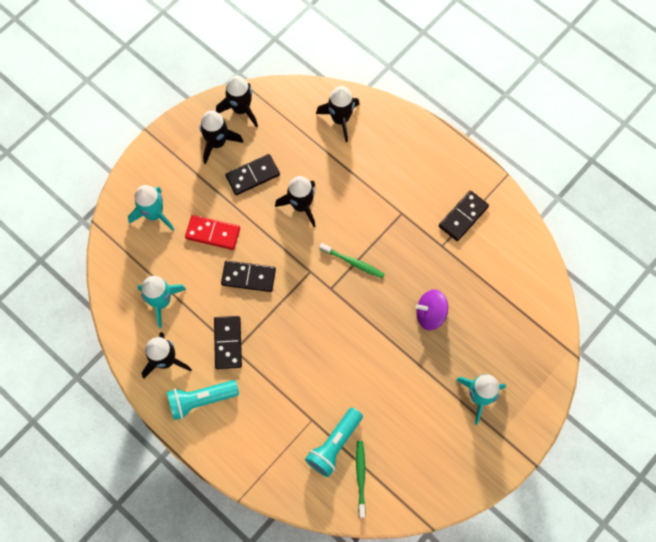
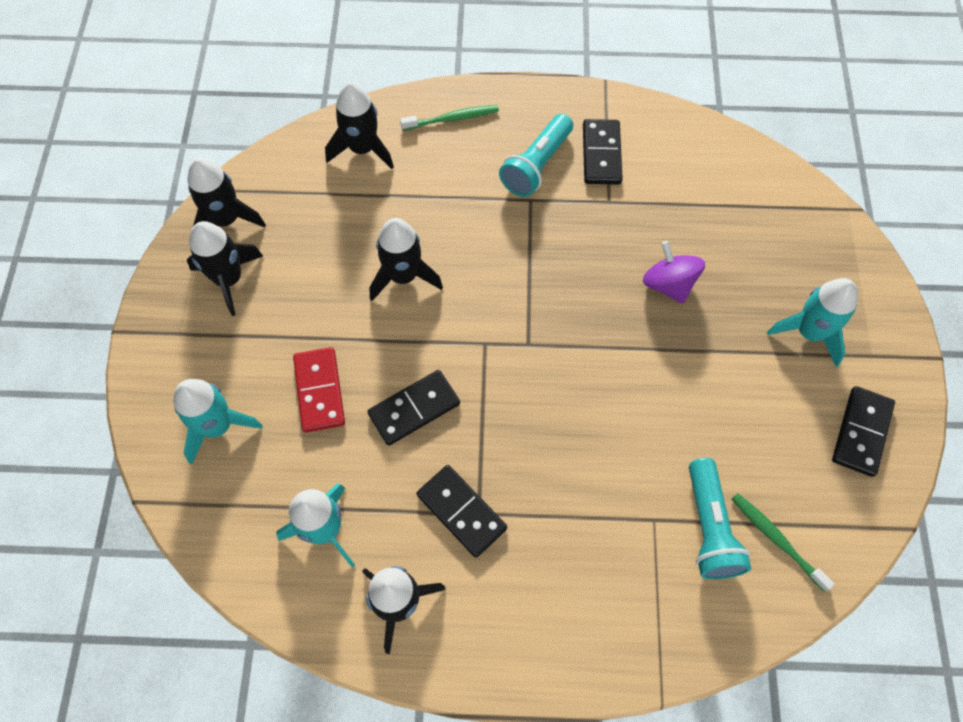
camera: 40 degrees left, 5 degrees down
(201, 400) = (493, 616): turquoise flashlight -> turquoise flashlight (536, 165)
(213, 233) = (319, 391): red domino -> red domino turned 75 degrees counterclockwise
(252, 175) = (310, 285): black domino -> black domino (861, 432)
(353, 262) = (526, 294): green toothbrush -> green toothbrush (452, 119)
(430, 314) = (668, 284): purple spinning top -> purple spinning top turned 105 degrees clockwise

